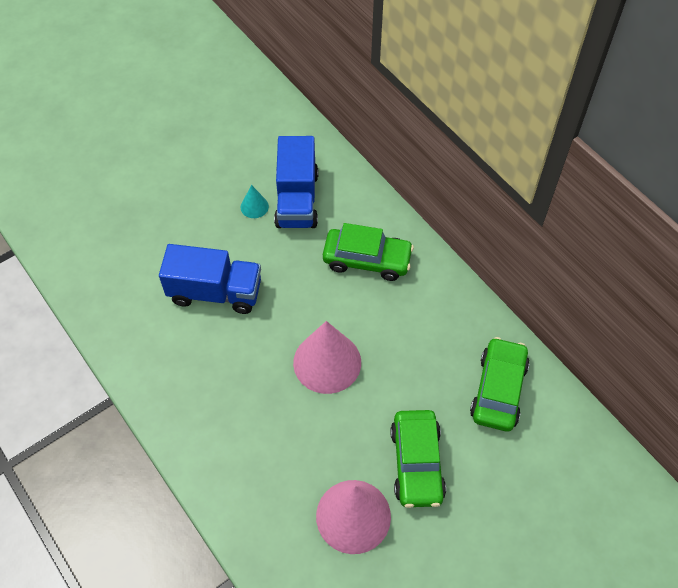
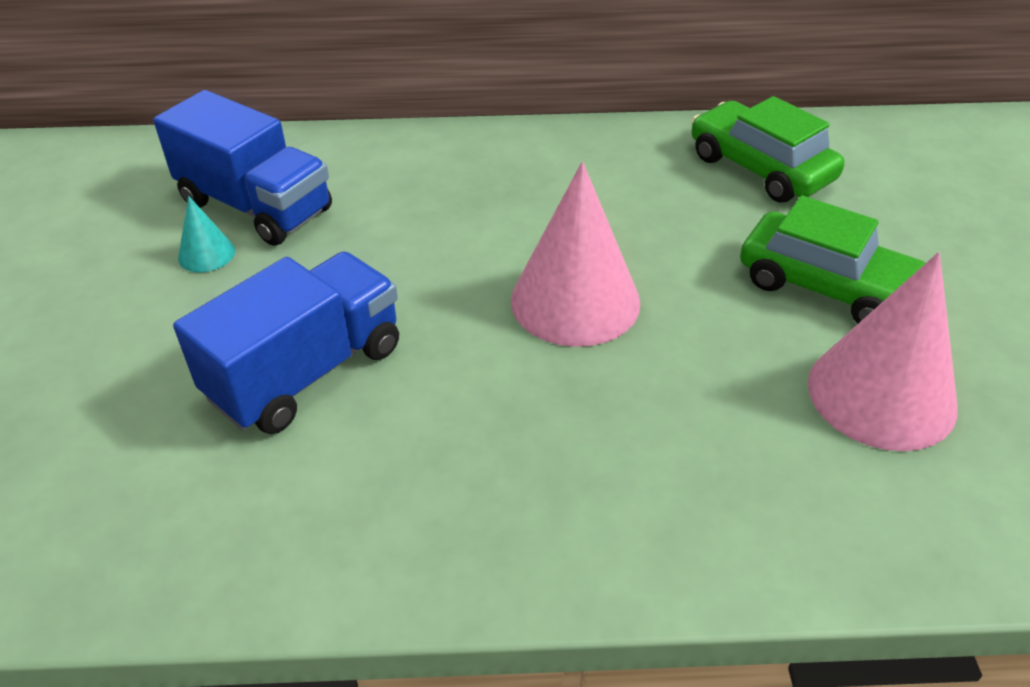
camera: 55 degrees left, 15 degrees down
(367, 260) = (441, 187): green car -> none

